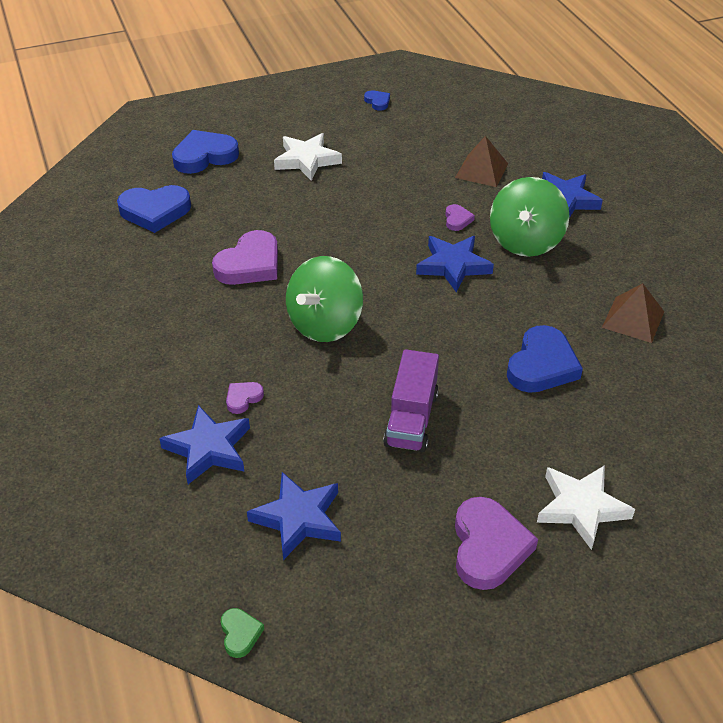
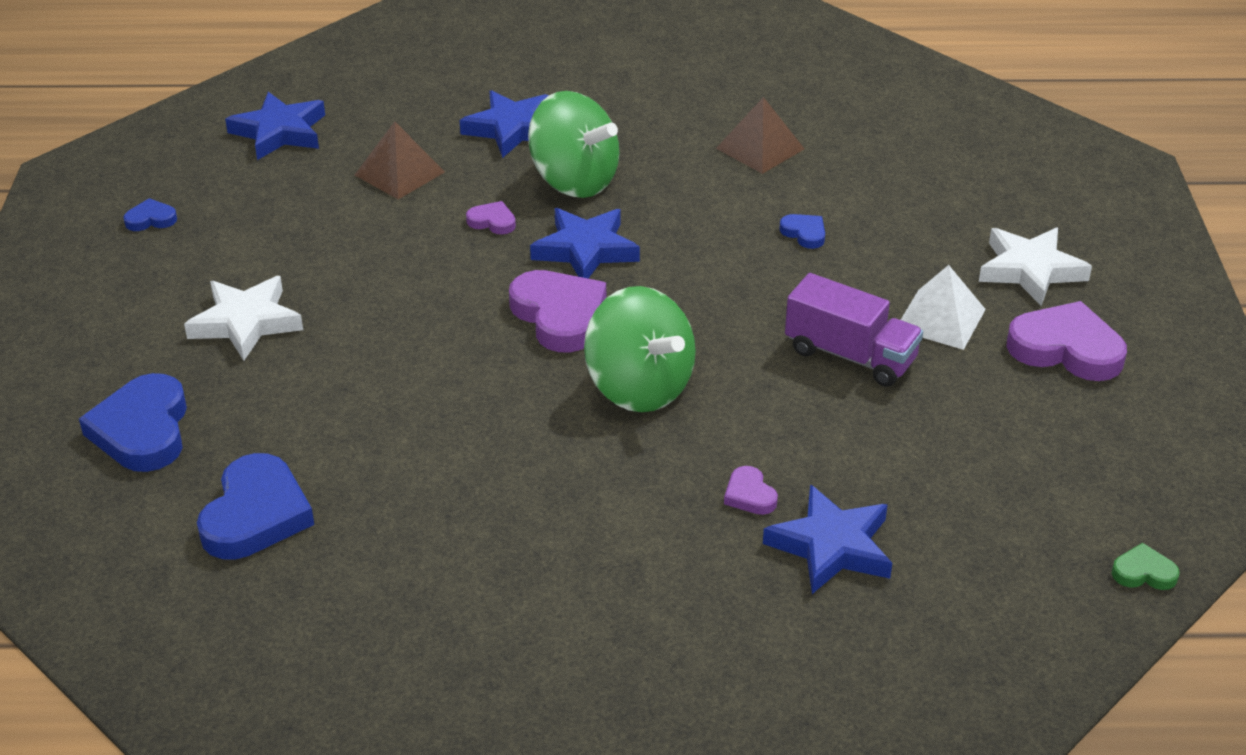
camera: 70 degrees left, 5 degrees down
(250, 264) = (464, 433): purple heart -> purple heart (559, 316)
(298, 518) = (981, 487): blue star -> blue star (280, 132)
(482, 462) = (940, 319): none -> white pyramid
(542, 365) = (804, 233): blue heart -> blue heart, size x0.48

